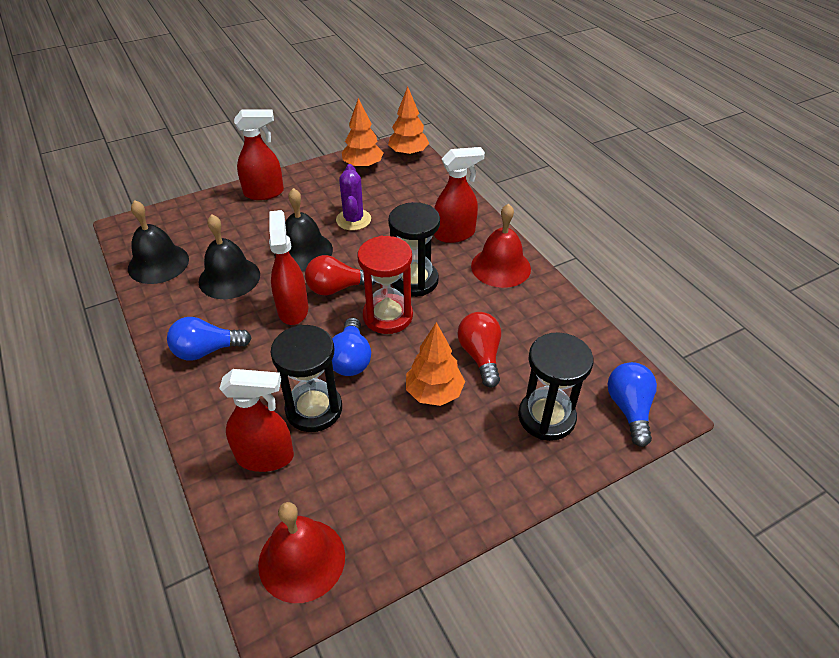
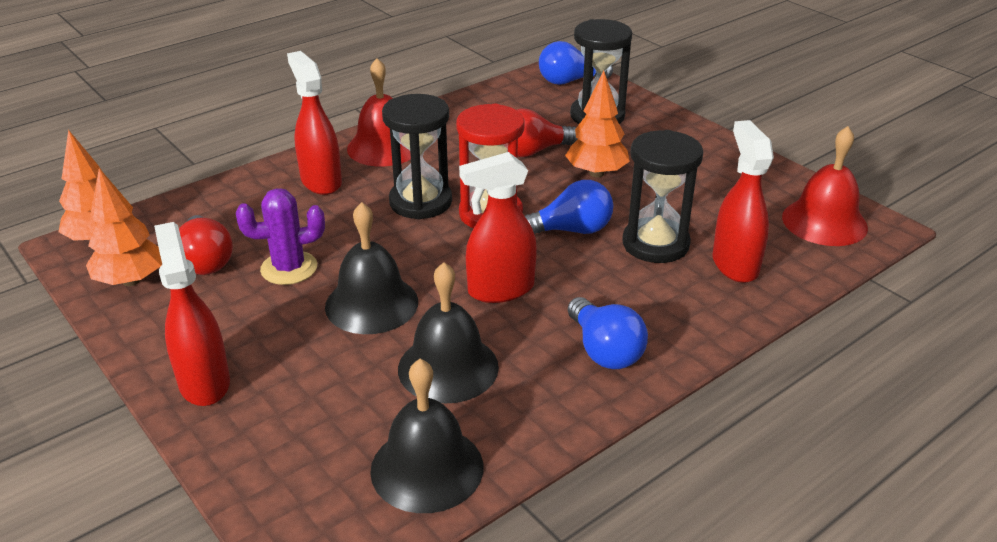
camera: 100 degrees left, 10 degrees down
(337, 288) = (448, 259): red light bulb -> red light bulb (205, 261)

